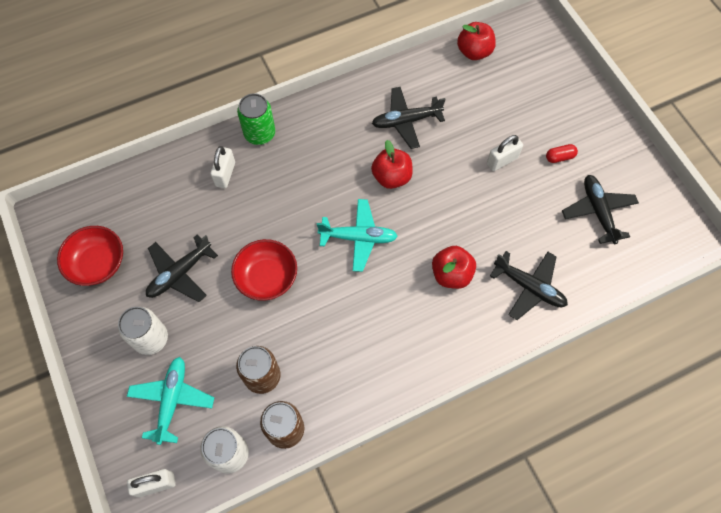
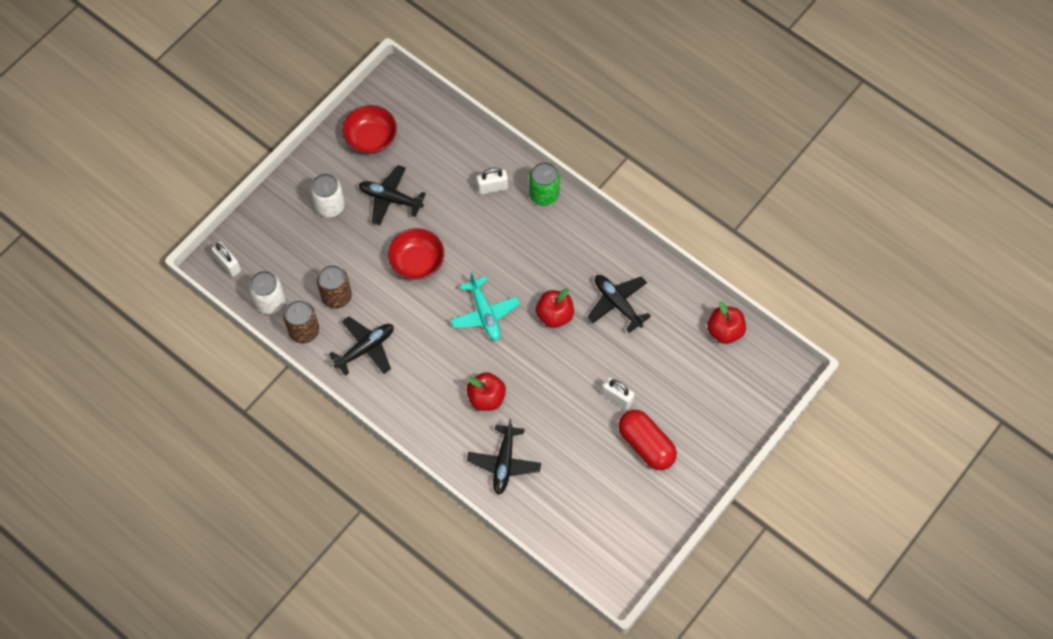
camera: 65 degrees right, 0 degrees up
(172, 400) = (291, 244): turquoise plane -> none
(559, 157) = (646, 445): red capsule -> red capsule, size x2.24
(598, 211) = (605, 495): black plane -> black plane (365, 348)

